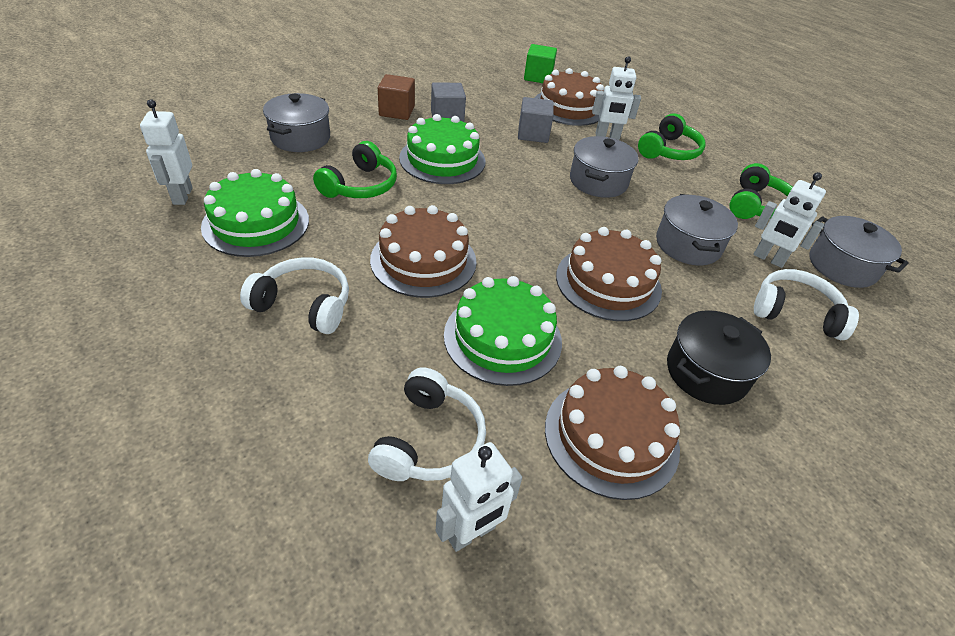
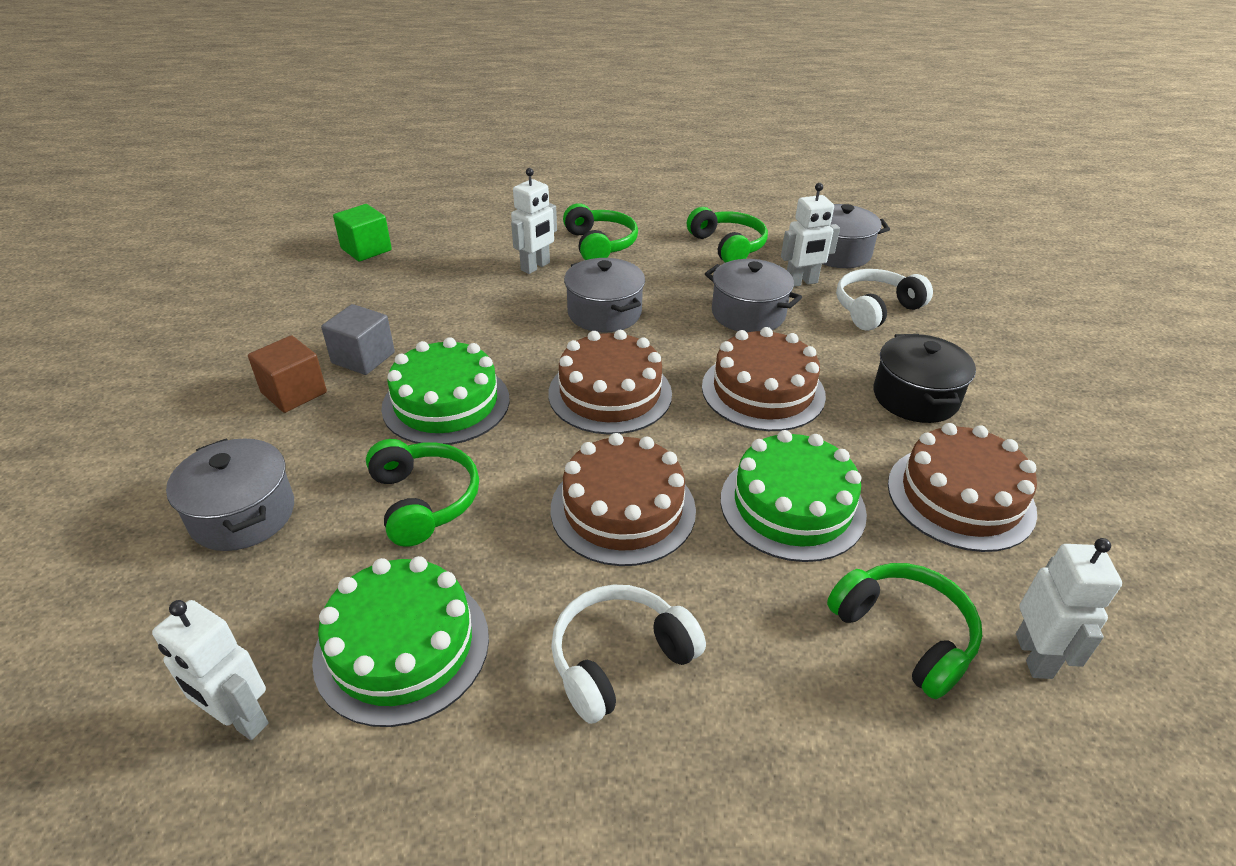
camera: 50 degrees left, 5 degrees down
(429, 440) = (905, 634): white headphones -> green headphones
(533, 134) = (474, 311): grey cube -> none
(569, 107) = (452, 261): brown cake -> brown cake (610, 393)

